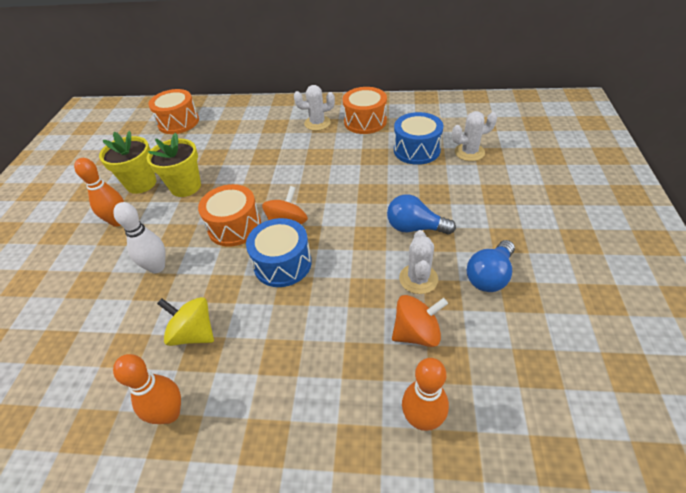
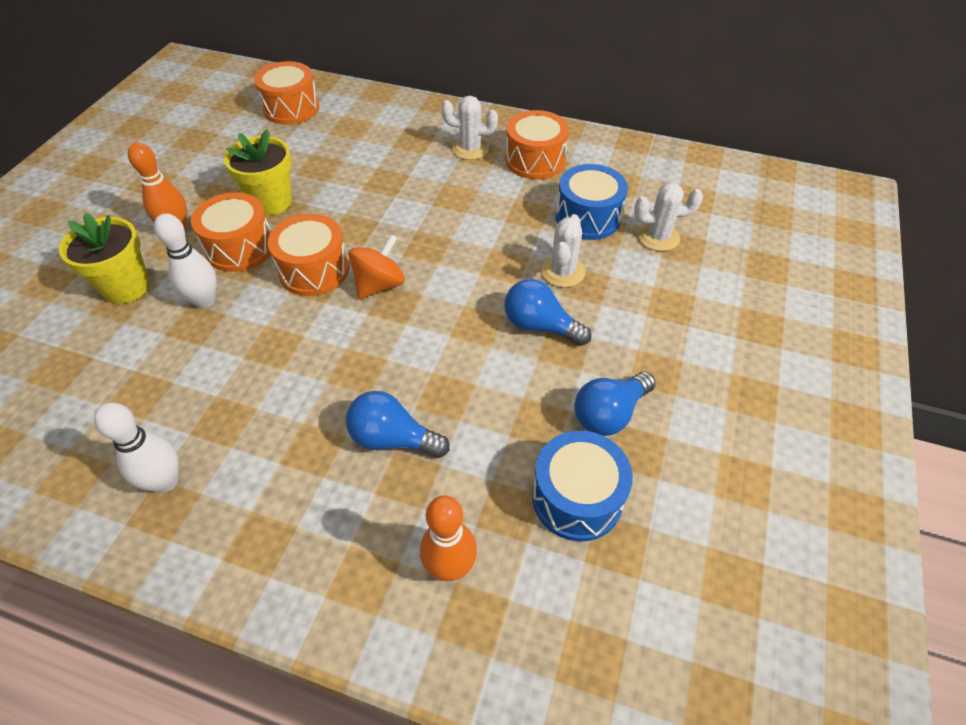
camera: 10 degrees right, 5 degrees up
(141, 183) = (219, 185): yellow flower pot -> yellow flower pot (126, 287)
(170, 413) = (165, 481): orange bowling pin -> white bowling pin
(172, 223) = (240, 247): none -> orange drum
(193, 333) = (221, 394): yellow spinning top -> none
(282, 264) = (356, 333): blue drum -> blue drum (577, 498)
(340, 333) = (393, 439): none -> blue light bulb
(417, 333) = (486, 463): orange spinning top -> none
(418, 279) = (516, 395): white cactus -> white cactus (562, 272)

